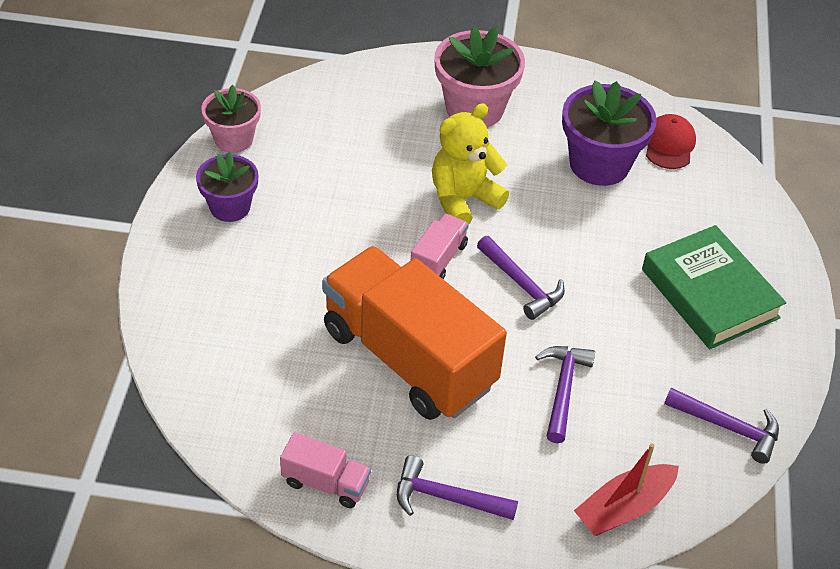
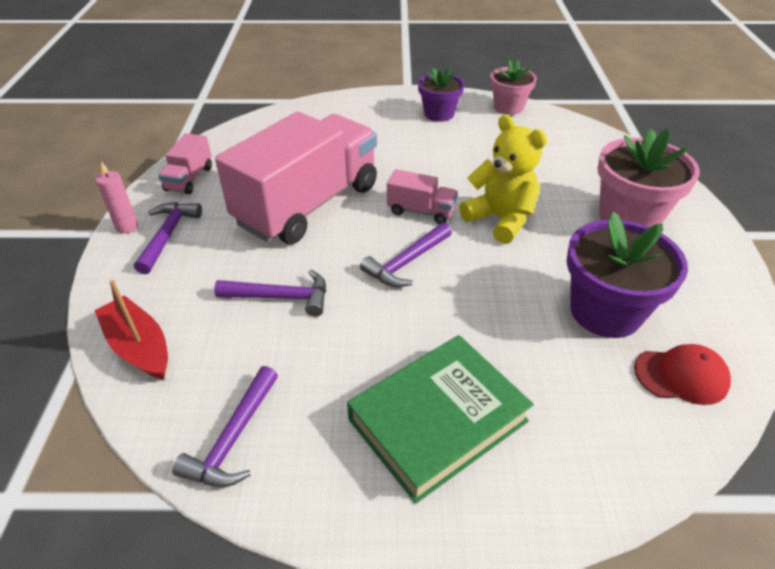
camera: 85 degrees right, 5 degrees down
(408, 358) = (308, 205): orange truck -> pink truck
(422, 544) = (127, 227): none -> pink candle

